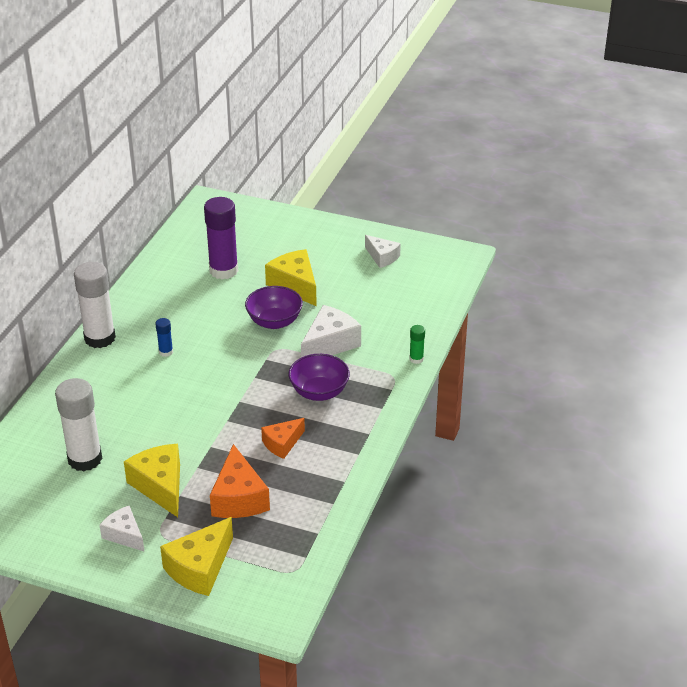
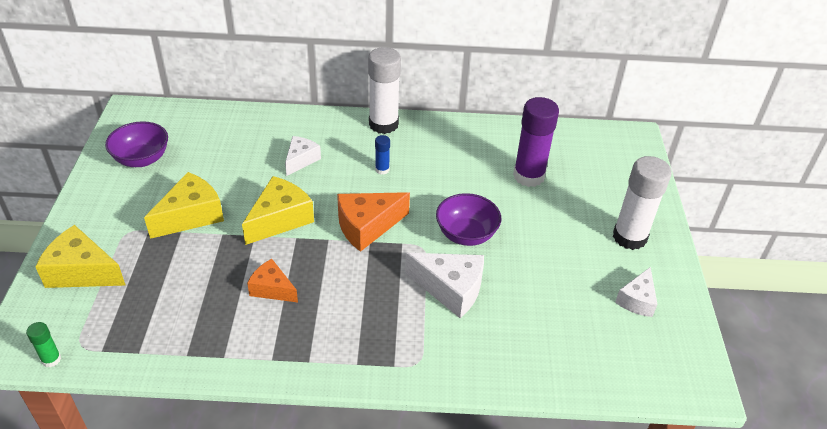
camera: 70 degrees right, 5 degrees up
(85, 459) = (218, 159): white glue stick -> white glue stick (629, 237)
(124, 535) = (123, 210): white cheese -> white cheese (301, 160)
(238, 498) = (183, 275): orange cheese -> orange cheese (367, 226)
(295, 285) = (537, 236): yellow cheese -> yellow cheese (280, 219)
(319, 392) = (365, 299): purple bowl -> purple bowl (142, 159)
(416, 359) = (460, 378): green glue stick -> green glue stick (51, 359)

